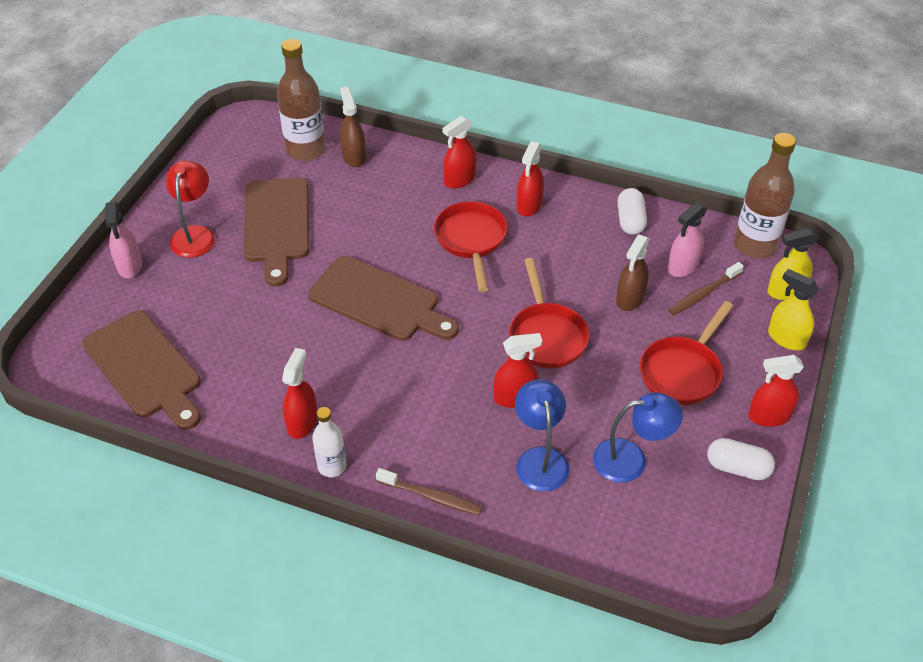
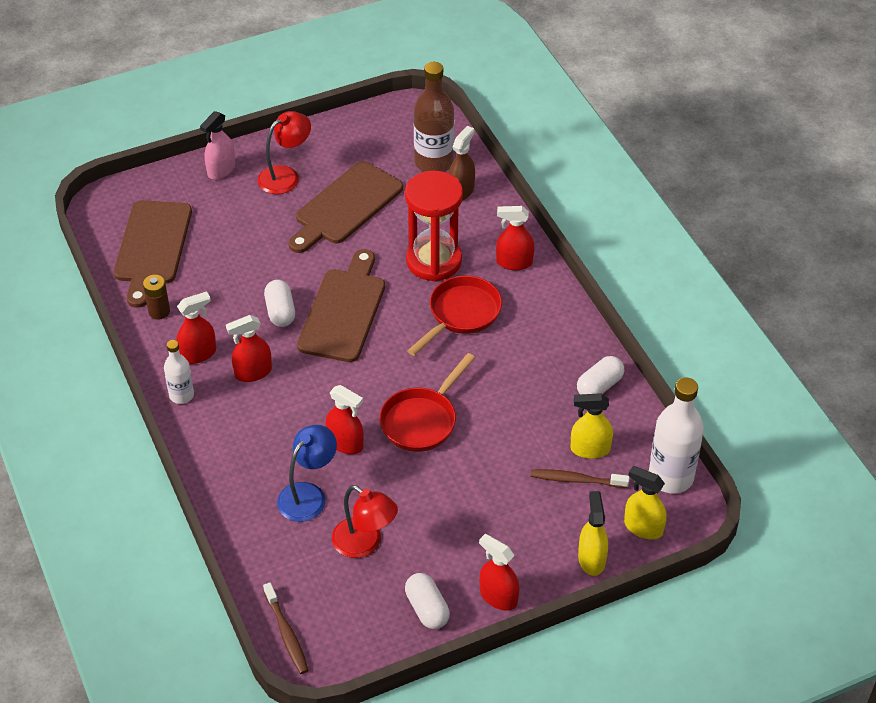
camera: 45 degrees right, 0 degrees up
(221, 414) = (159, 311): none -> brown battery
(329, 338) = (280, 312): none -> white capsule
(379, 301) = (343, 311): brown cutting board -> brown cutting board turned 150 degrees counterclockwise
(400, 218) = (434, 261): none -> red hourglass
(431, 496) = (214, 461): brown toothbrush -> brown toothbrush (286, 633)
(529, 205) = (538, 319): red spray bottle -> red spray bottle (253, 372)
(630, 299) = (516, 441): brown spray bottle -> none
(631, 459) = (365, 544): blue lamp -> red lamp
(683, 266) = (590, 449): pink spray bottle -> yellow spray bottle
(683, 371) = (481, 519): red pan -> none
(754, 245) = (671, 477): brown bottle -> white bottle

